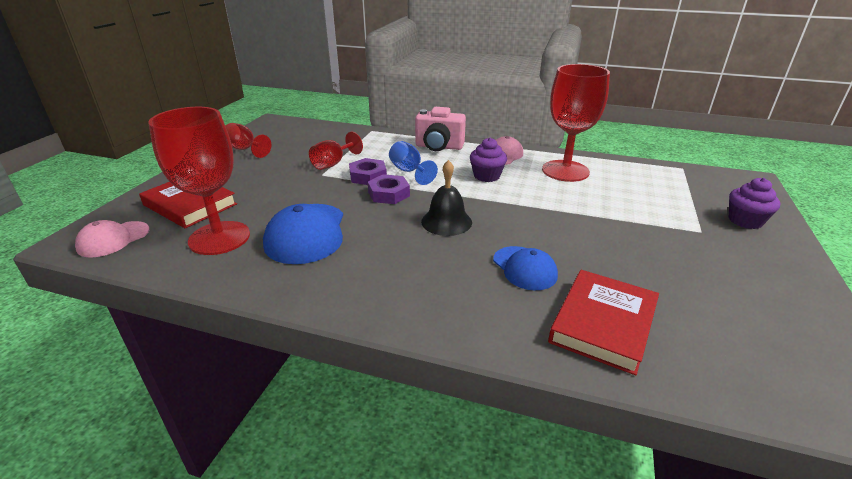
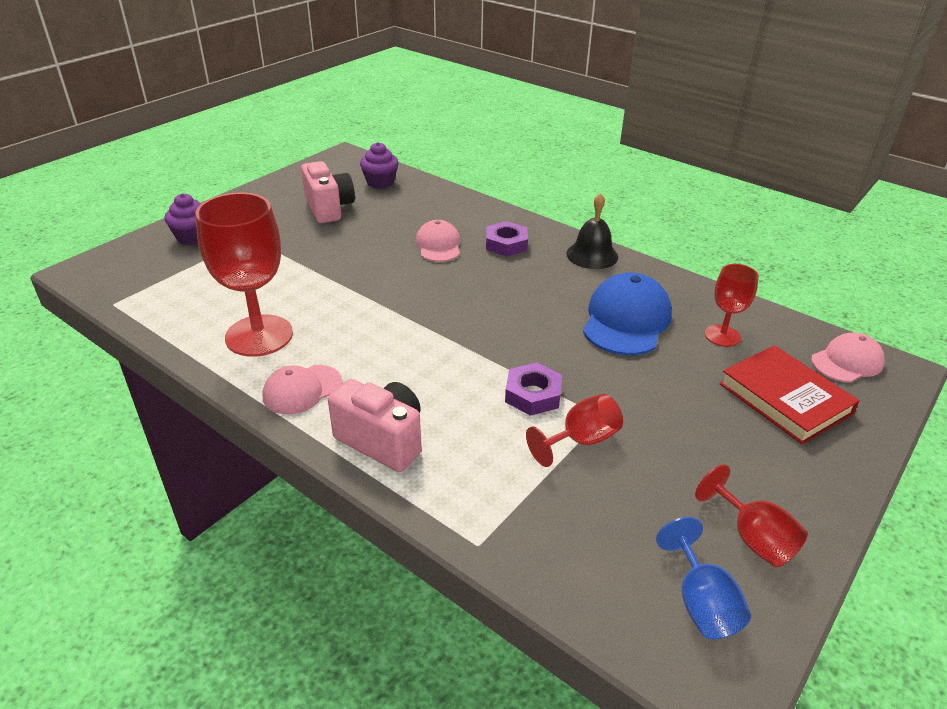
camera: 160 degrees left, 5 degrees up
(219, 238) = (722, 336): red goblet -> red goblet, size x0.53
(388, 194) = (517, 353): purple nut -> purple nut (506, 244)
(409, 171) = (469, 389): blue goblet -> blue goblet (701, 603)
(446, 222) = (472, 300): black bell -> black bell (592, 255)
(486, 176) = (369, 352): purple cupcake -> purple cupcake (380, 182)
(524, 268) = (438, 245): blue cap -> pink cap
(603, 324) = (423, 207): red book -> none
(698, 287) = (329, 208): none -> pink camera

